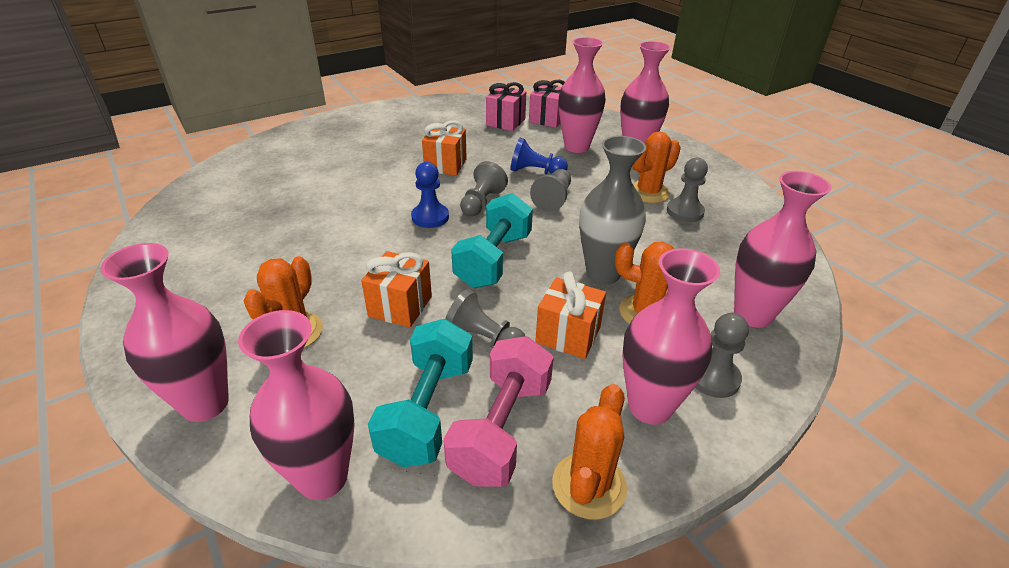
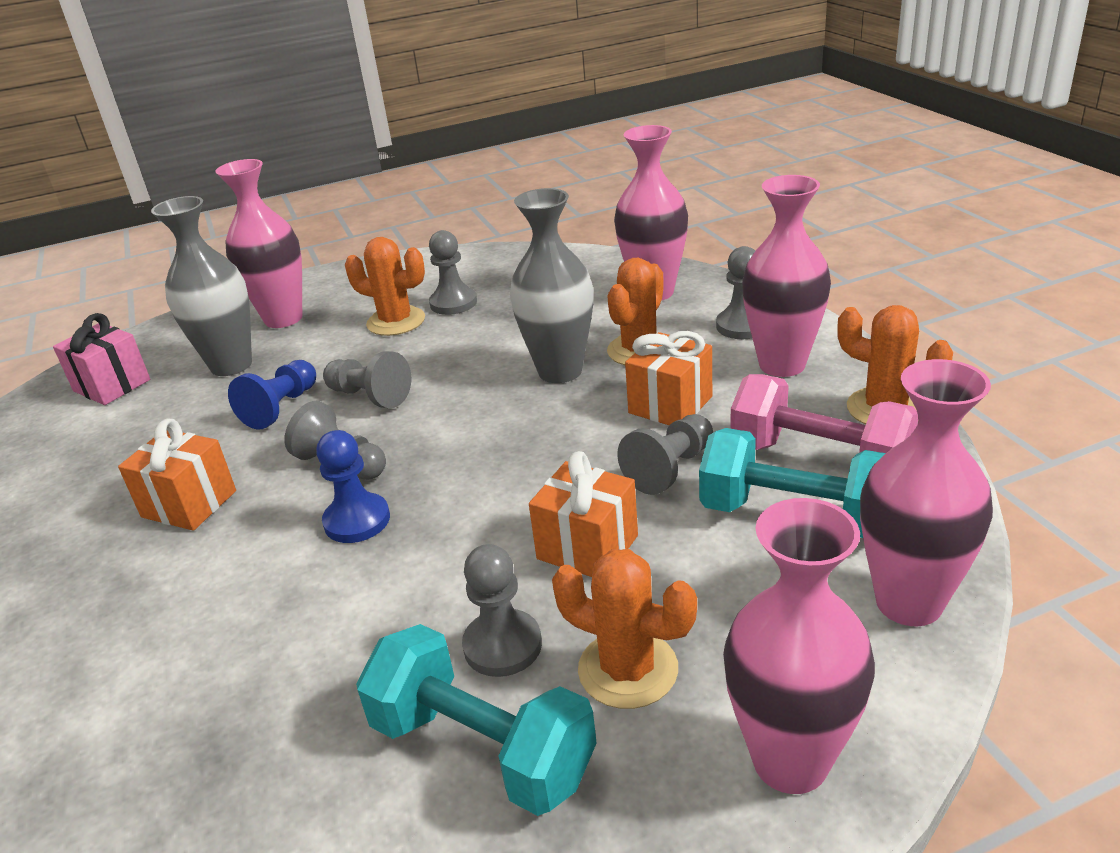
camera: 75 degrees left, 5 degrees down
(322, 282) = (502, 645): none -> grey pawn
(493, 260) = (502, 456): turquoise dumbbell -> turquoise dumbbell (482, 749)
(505, 122) = (81, 430): pink gift -> none
(576, 147) = (231, 365): pink vase -> grey vase
(648, 192) = (396, 321): orange cactus -> orange cactus turned 45 degrees counterclockwise

